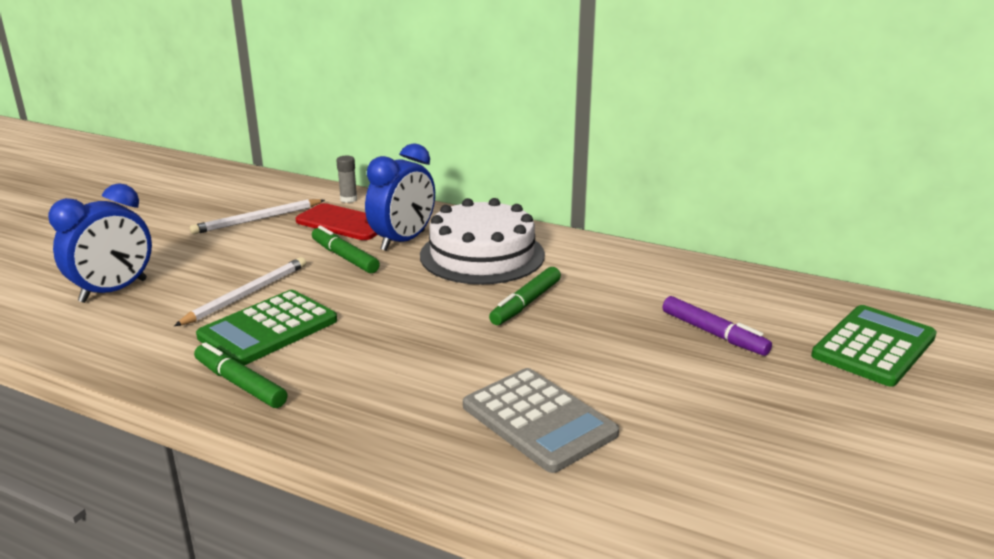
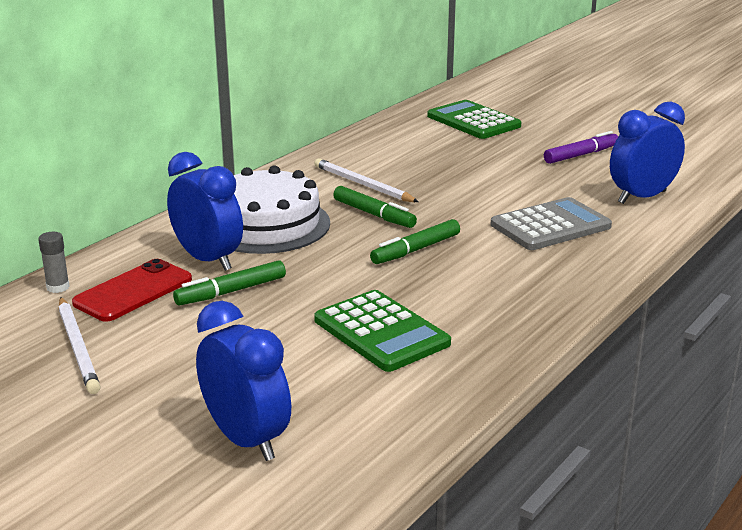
camera: 80 degrees left, 0 degrees up
(240, 384) = (483, 343): green marker -> green marker (416, 250)
(246, 294) = (297, 347): white pencil -> white pencil (363, 185)
(679, 506) = (642, 197): none -> blue clock
(714, 334) = (445, 159): purple marker -> purple marker (581, 155)

